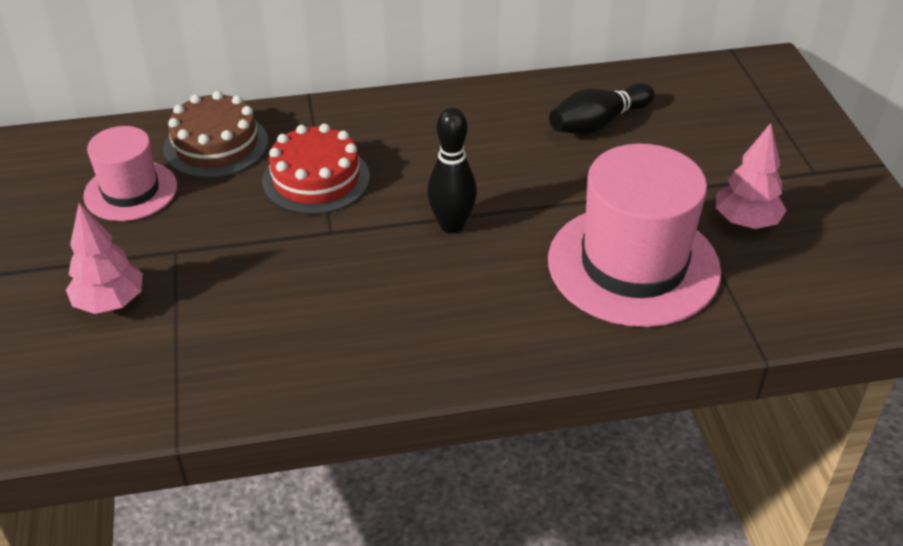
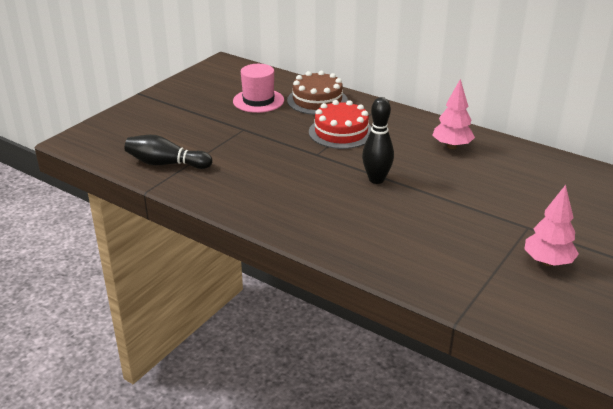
camera: 45 degrees right, 10 degrees down
(110, 303) = (194, 133): pink tree -> pink tree (452, 146)
(598, 123) = (527, 178): black bowling pin -> black bowling pin (166, 164)
(633, 265) = (446, 243): pink hat -> none

